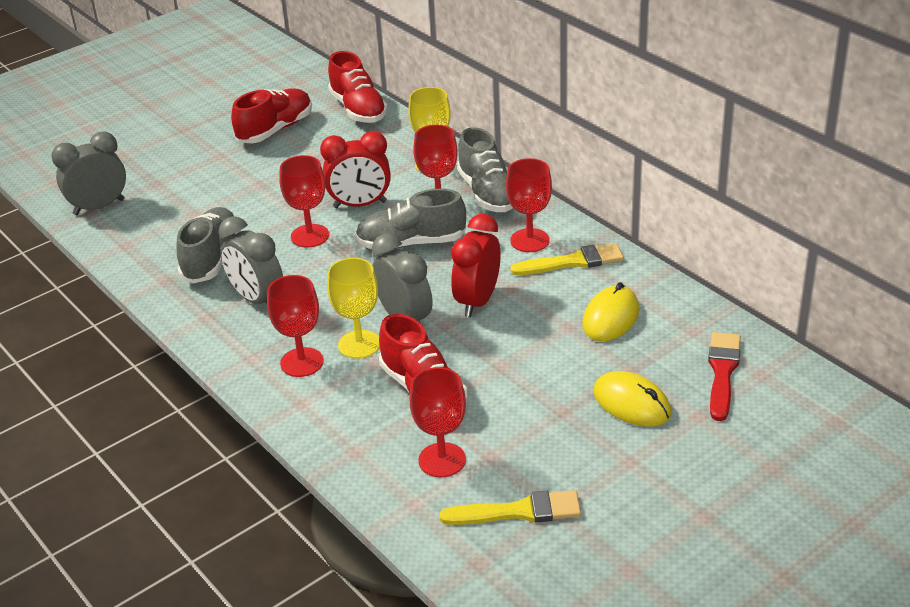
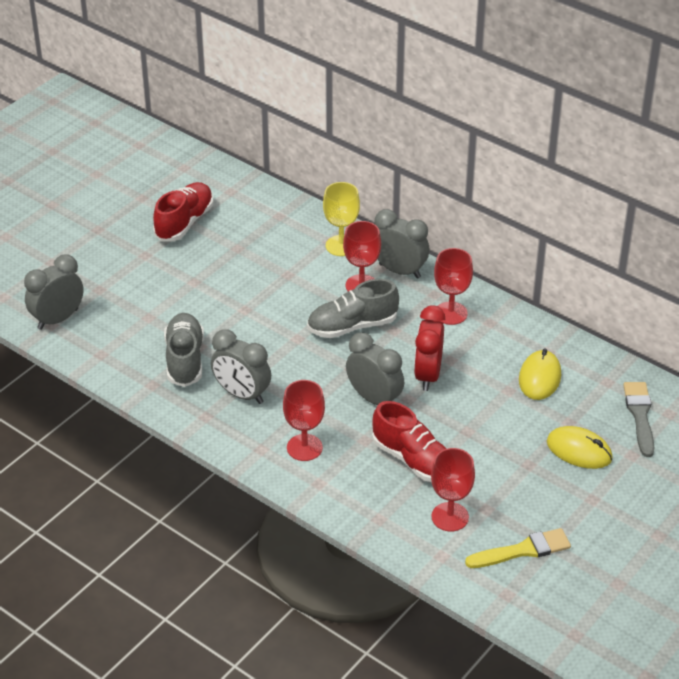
camera: 15 degrees left, 5 degrees up
(310, 236) = (262, 328): red goblet -> none
(358, 109) = (252, 194): red shoe -> none
(359, 344) = (345, 426): yellow goblet -> none
(360, 205) = (293, 293): red clock -> none
(488, 193) = (399, 271): grey shoe -> grey clock
(573, 262) = (493, 330): yellow brush -> none
(722, 372) = (640, 415): red brush -> grey brush

